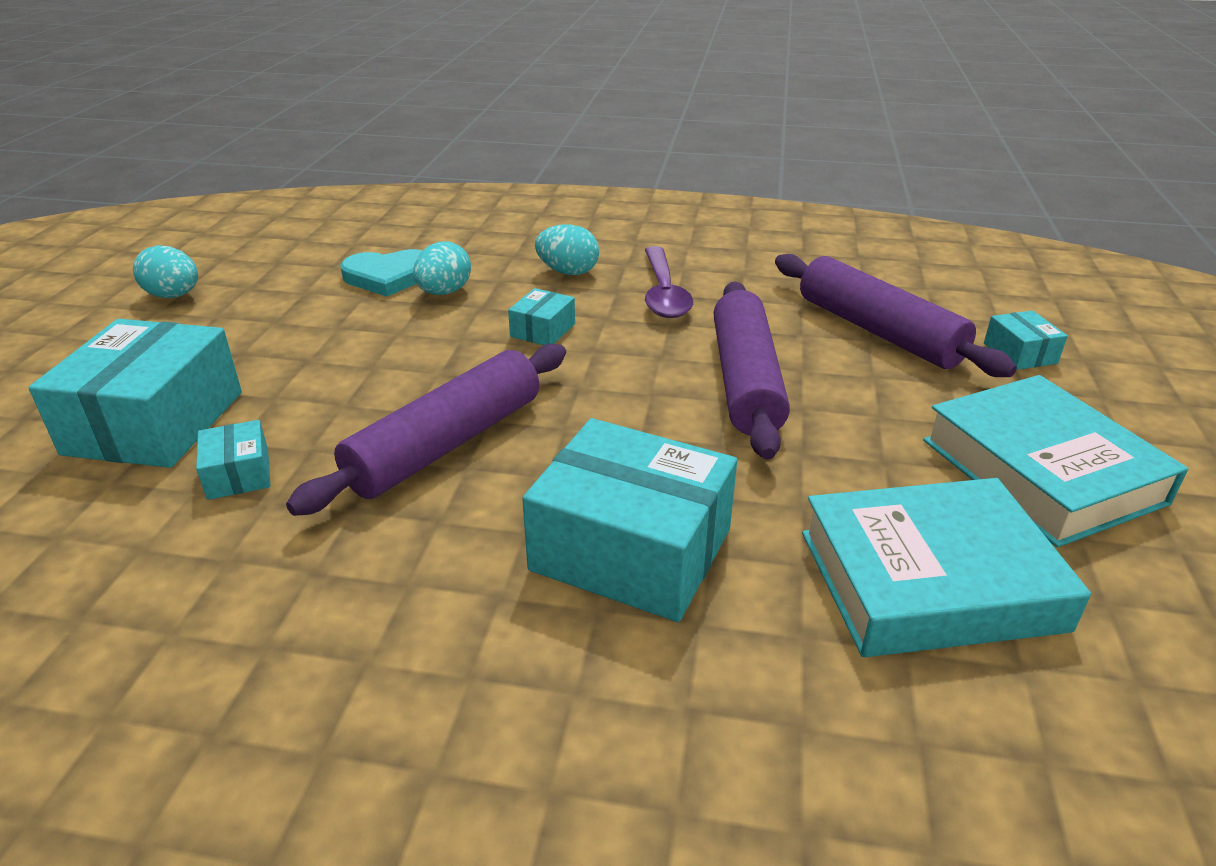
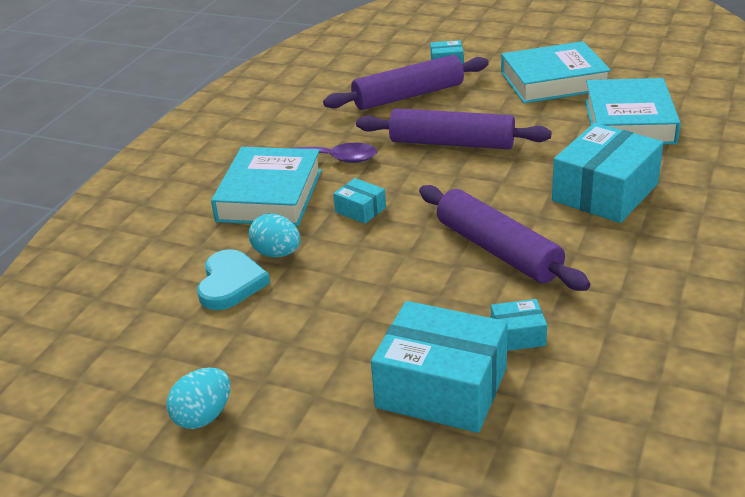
camera: 75 degrees left, 0 degrees up
(568, 272) = (270, 195): turquoise egg -> turquoise book

